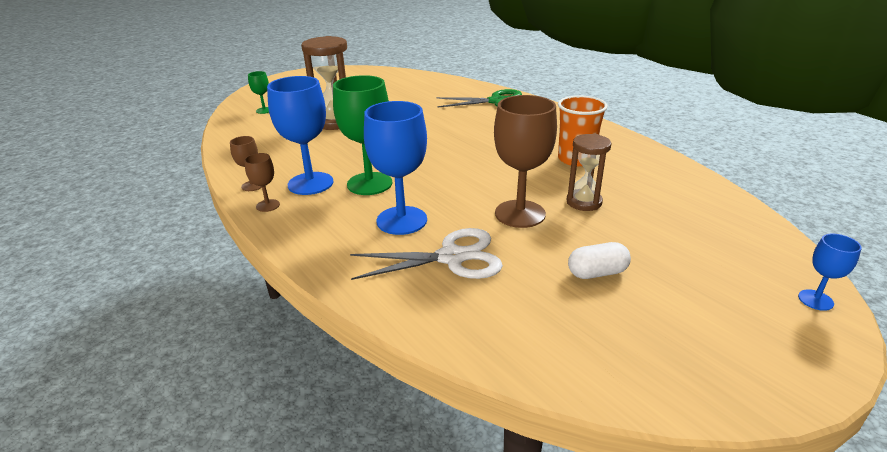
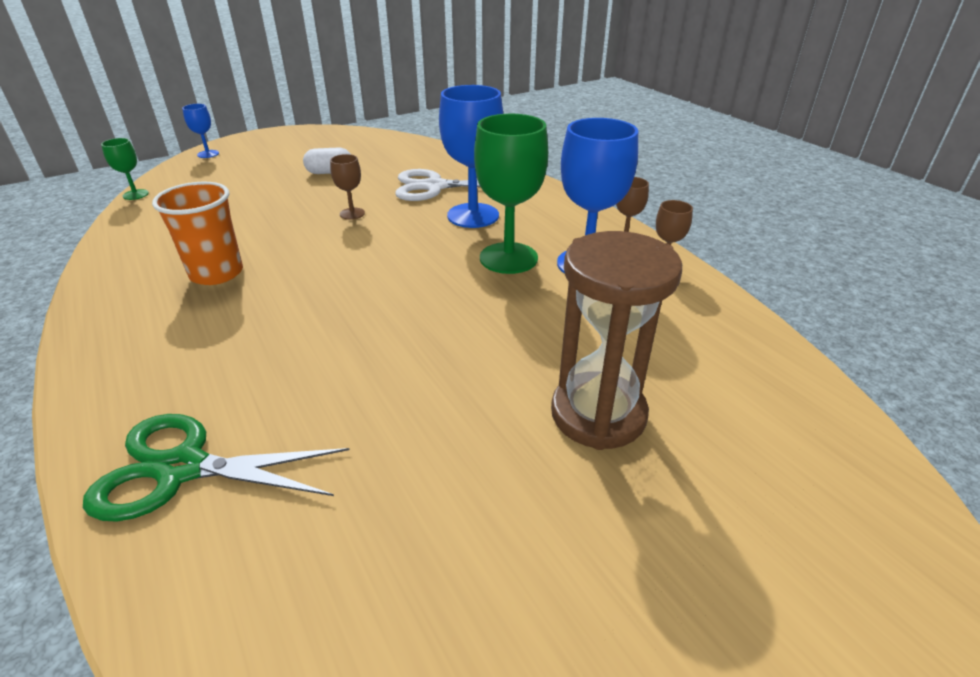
camera: 175 degrees left, 5 degrees up
(264, 110) = (819, 500): green goblet -> green goblet (135, 194)
(520, 214) = (352, 213): brown goblet -> brown goblet, size x0.48
(584, 202) = (277, 220): brown hourglass -> none

